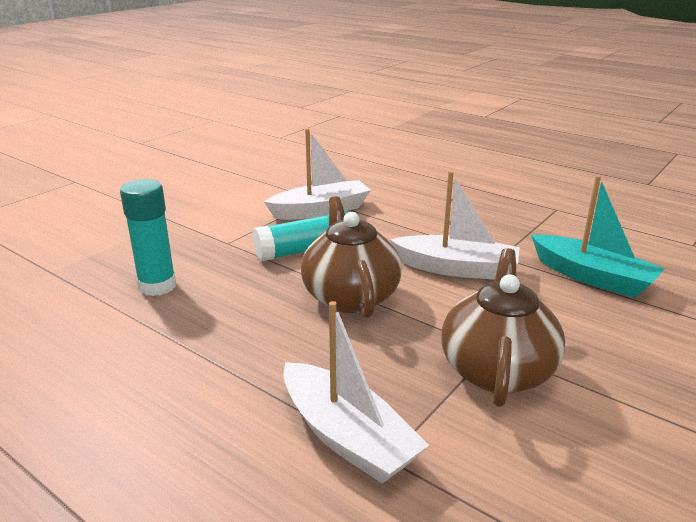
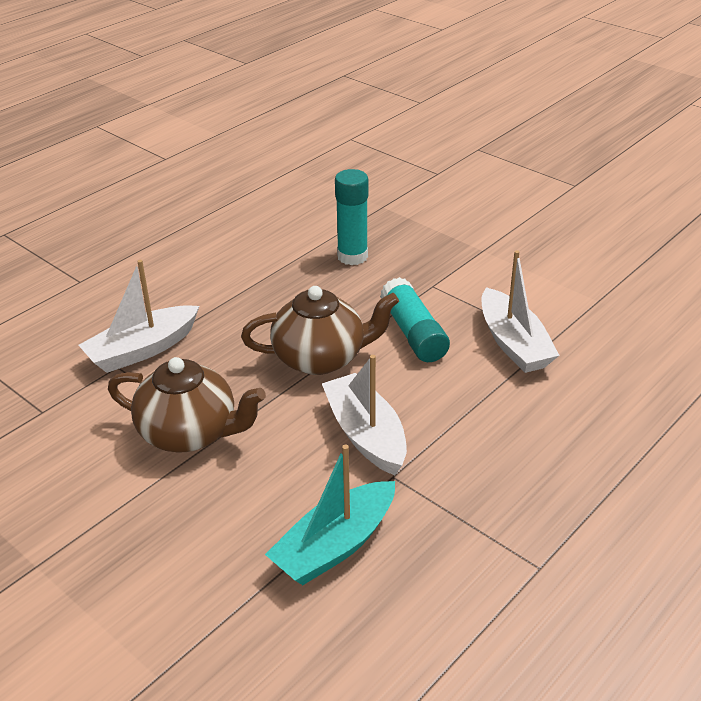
camera: 95 degrees right, 10 degrees up
(456, 269) = (366, 434): white boat -> white boat turned 135 degrees clockwise

